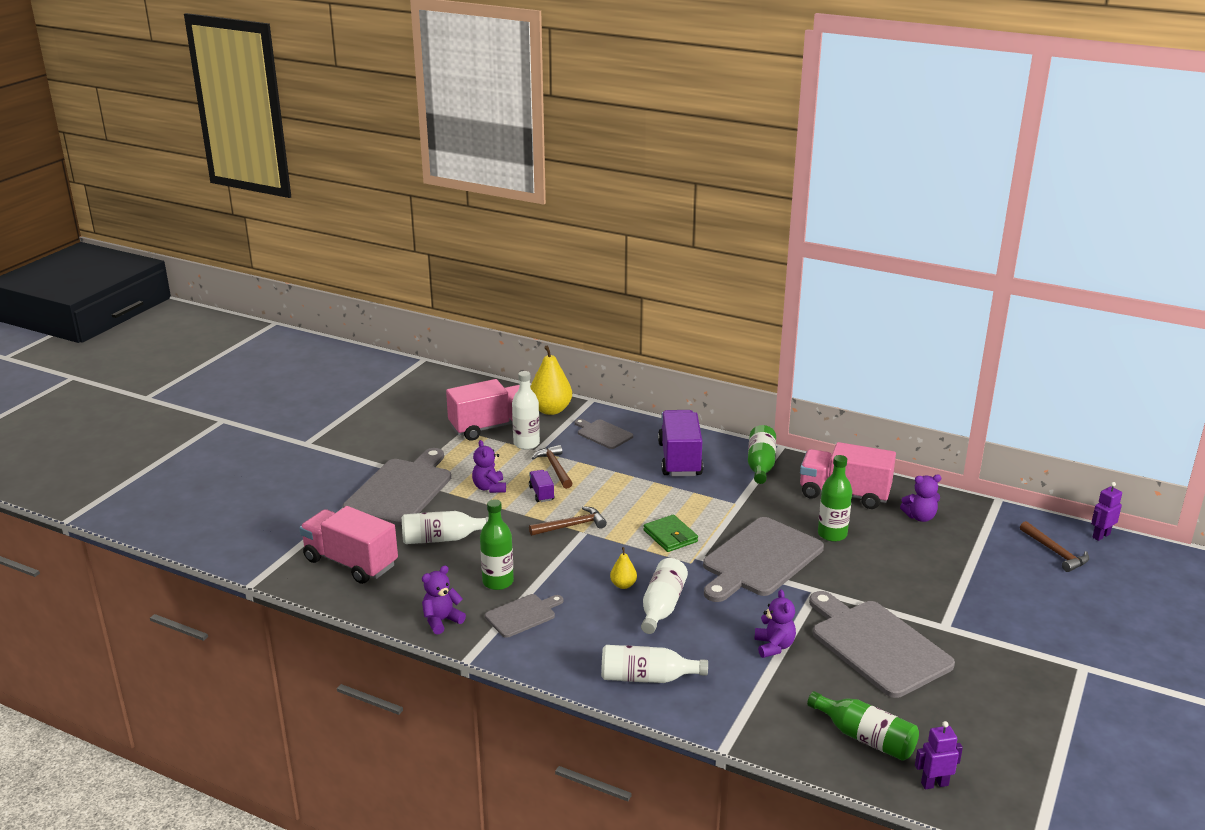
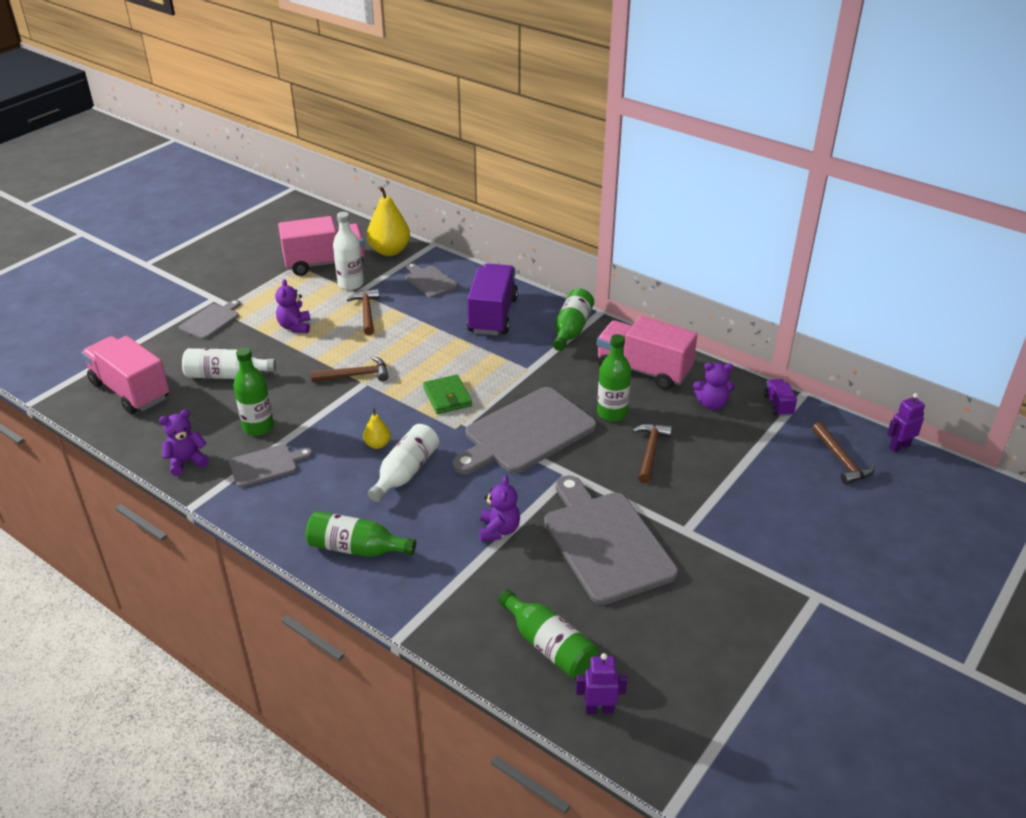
camera: 10 degrees right, 10 degrees up
(401, 490) = (211, 320): grey cutting board -> grey cutting board, size x0.51
(541, 493) = (342, 338): purple truck -> purple truck (778, 405)
(647, 678) = (356, 548): white bottle -> green bottle
(882, 563) = (650, 451): none -> brown hammer

